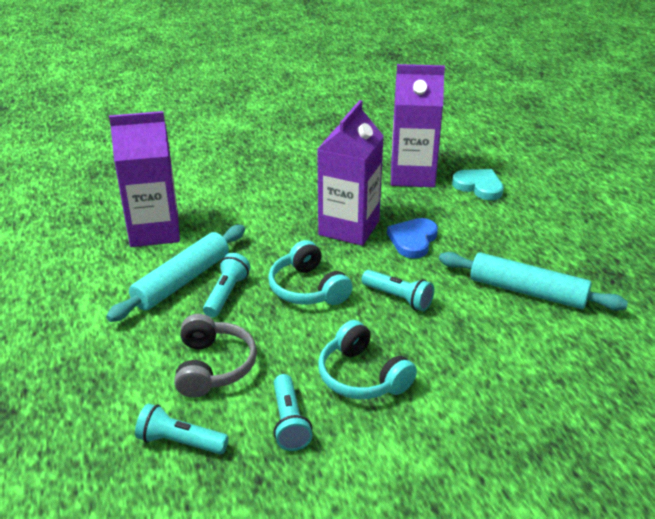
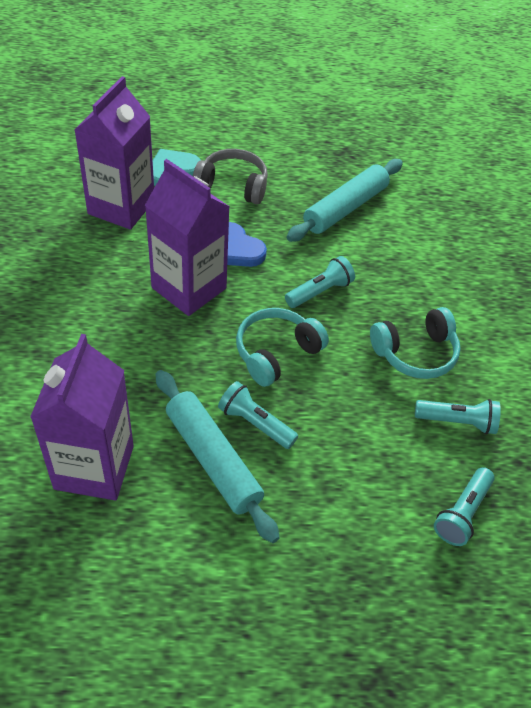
camera: 75 degrees left, 15 degrees up
(213, 366) = (367, 462): grey headphones -> grey headphones (233, 186)
(308, 288) = (276, 353): turquoise headphones -> turquoise headphones turned 150 degrees clockwise

